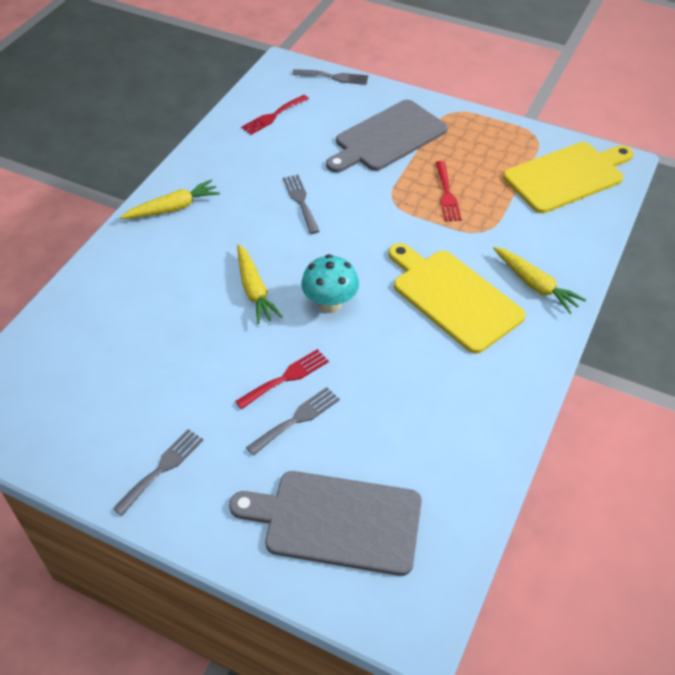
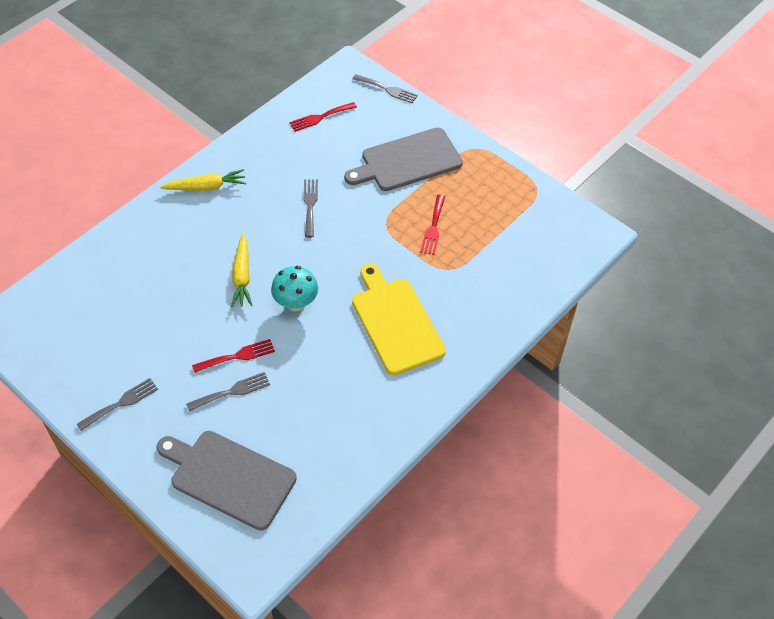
camera: 15 degrees right, 5 degrees up
(535, 285) = (467, 328): yellow carrot -> none
(567, 176) = (544, 235): yellow cutting board -> none

